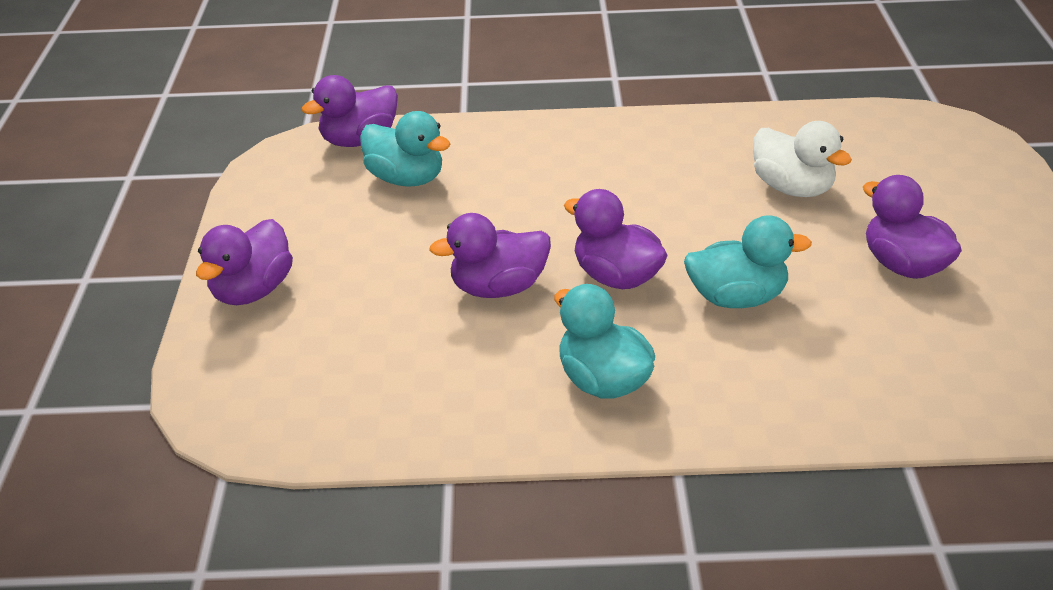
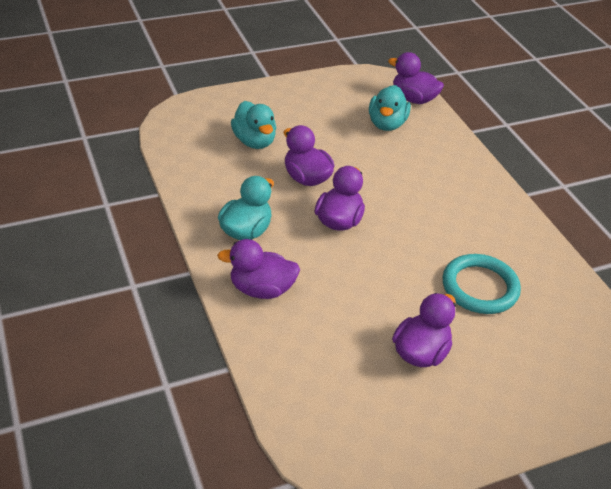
camera: 65 degrees right, 5 degrees up
(252, 291) = (264, 99): purple duck -> purple duck (261, 289)
(737, 298) = (344, 274): turquoise duck -> turquoise duck (254, 141)
(793, 188) = (480, 287): white duck -> turquoise ring

